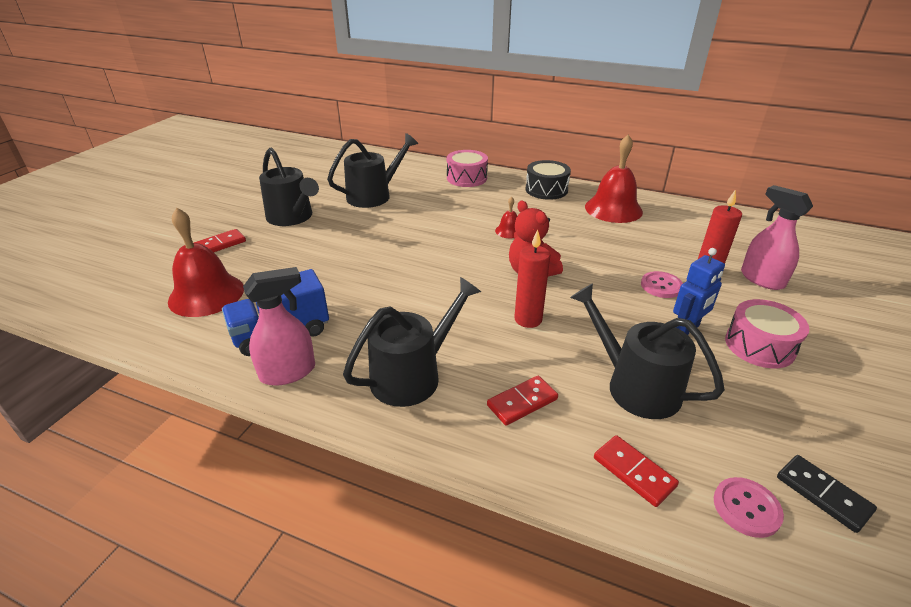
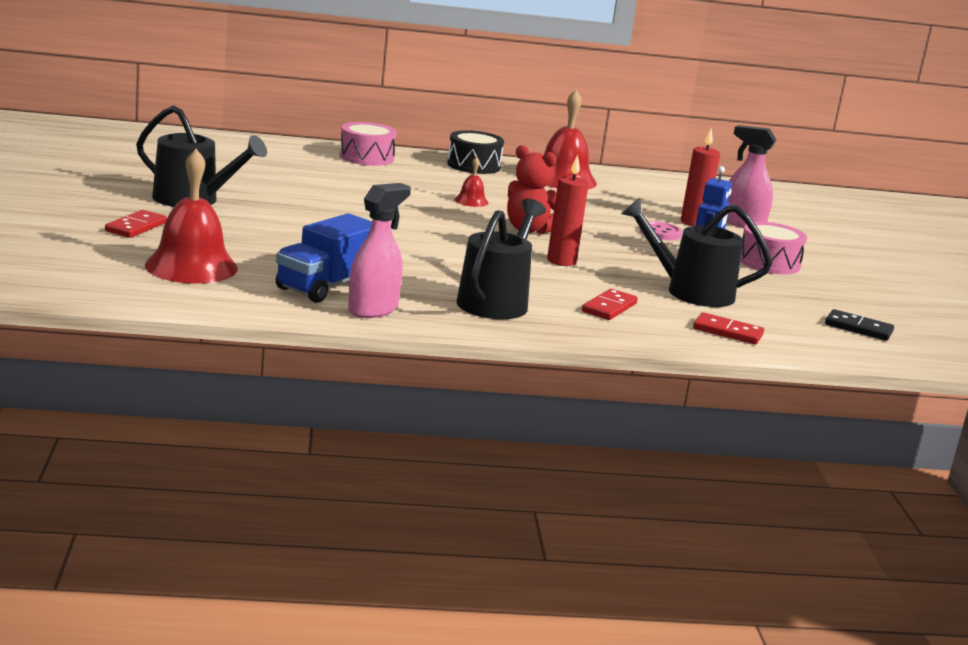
camera: 30 degrees left, 15 degrees down
(373, 195) = (270, 177): black watering can -> none
(746, 508) = (814, 339): pink button -> none

